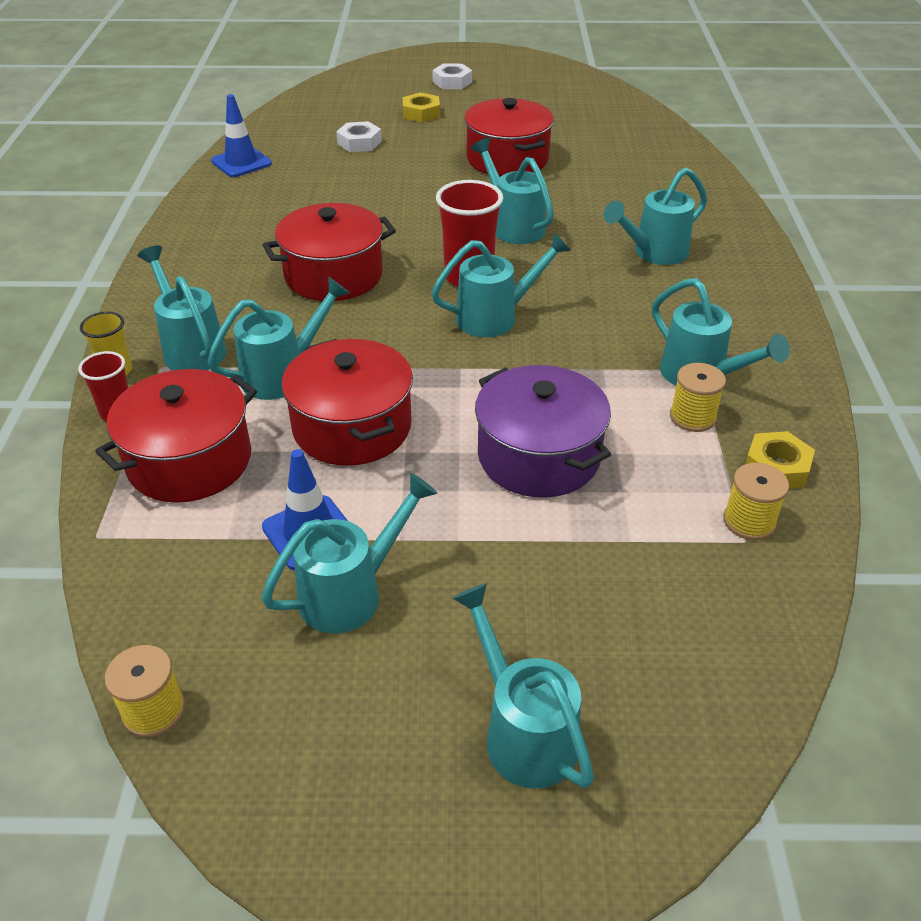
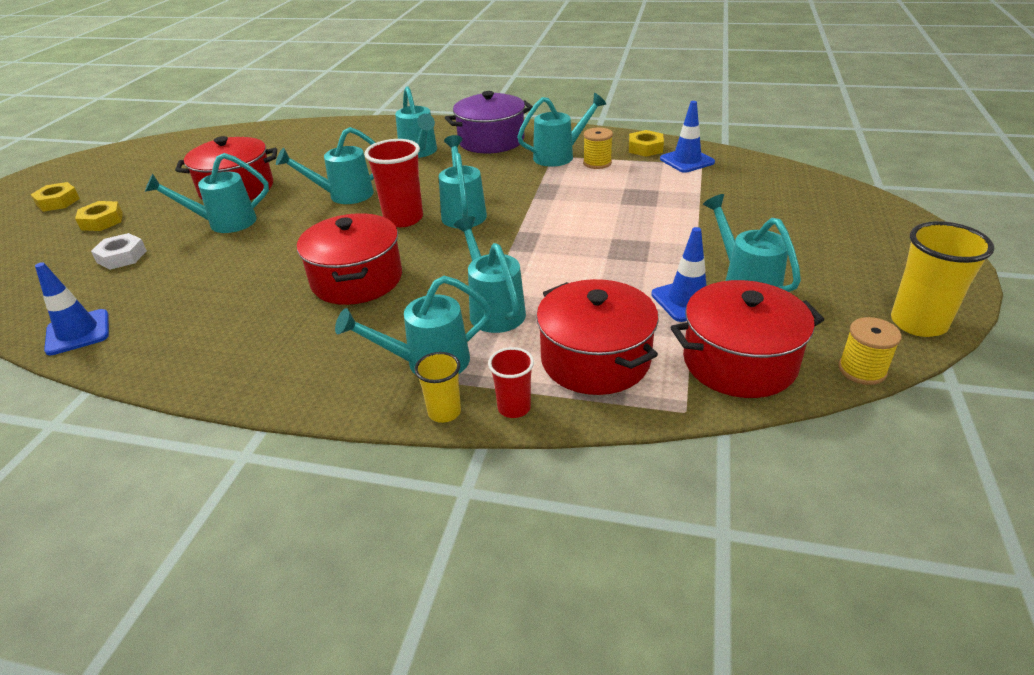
camera: 75 degrees left, 5 degrees down
(262, 801) = (918, 323): none -> yellow cup
(352, 427) = (573, 278): red pot -> red pot (739, 362)
(452, 82) = (58, 202): white nut -> yellow nut
(523, 732) = (844, 236): turquoise watering can -> turquoise watering can (225, 223)
(539, 456) = (622, 211): purple pot -> purple pot (491, 141)
(749, 521) = (687, 161): yellow spool -> blue traffic cone

